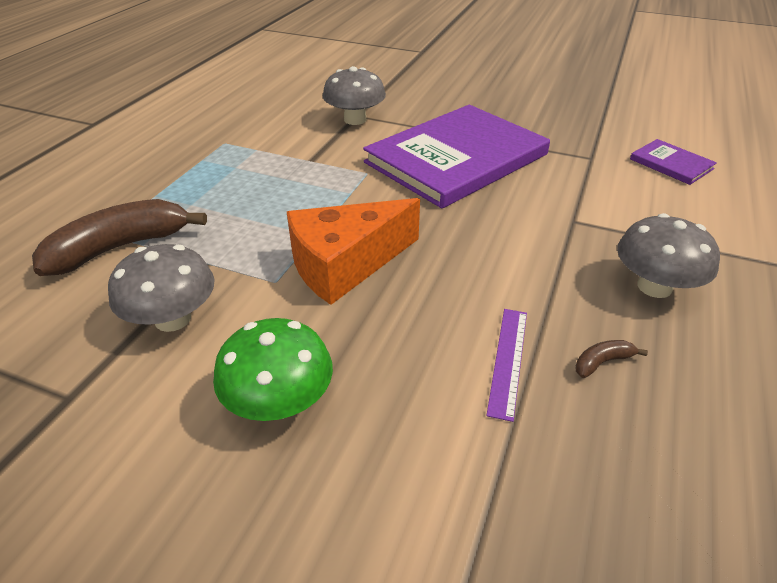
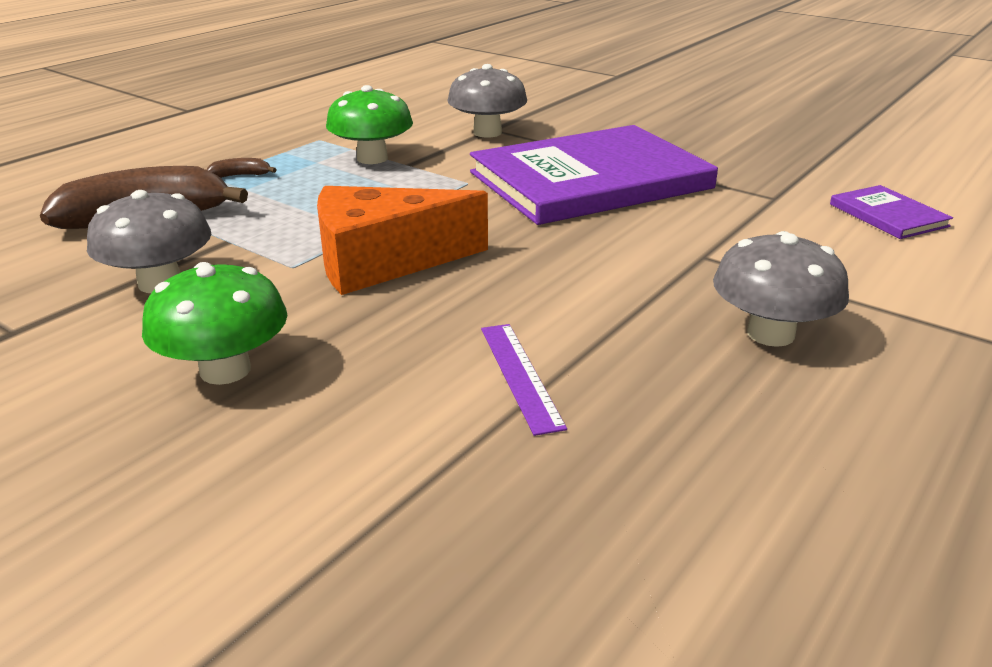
camera: 15 degrees right, 10 degrees down
(279, 158) = (372, 158): none -> green mushroom
(508, 360) = (520, 375): purple ruler -> purple ruler turned 45 degrees counterclockwise
(602, 362) = (642, 396): brown banana -> brown banana (241, 175)

